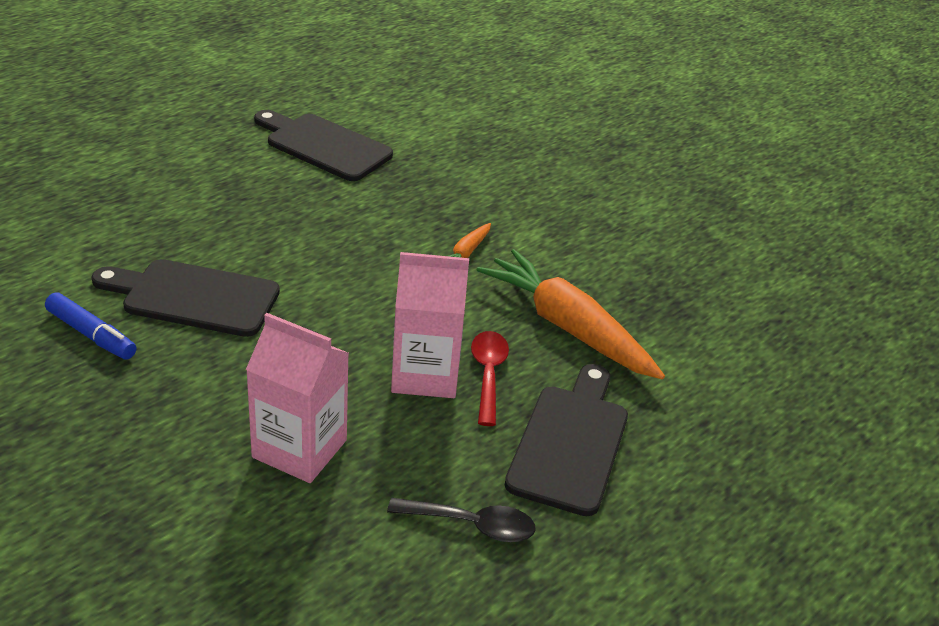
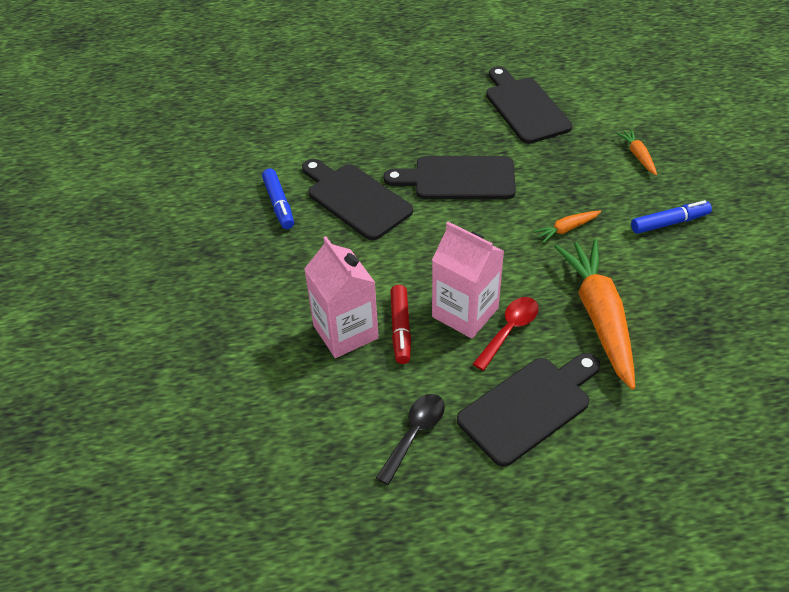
camera: 40 degrees right, 10 degrees up
(305, 238) = (458, 178): none -> black cutting board
(365, 419) = (400, 329): none -> red marker
(472, 525) = (414, 434): black spoon -> black spoon turned 105 degrees counterclockwise
(481, 162) = (638, 156): none -> orange carrot
(561, 216) = (669, 223): none -> blue marker

